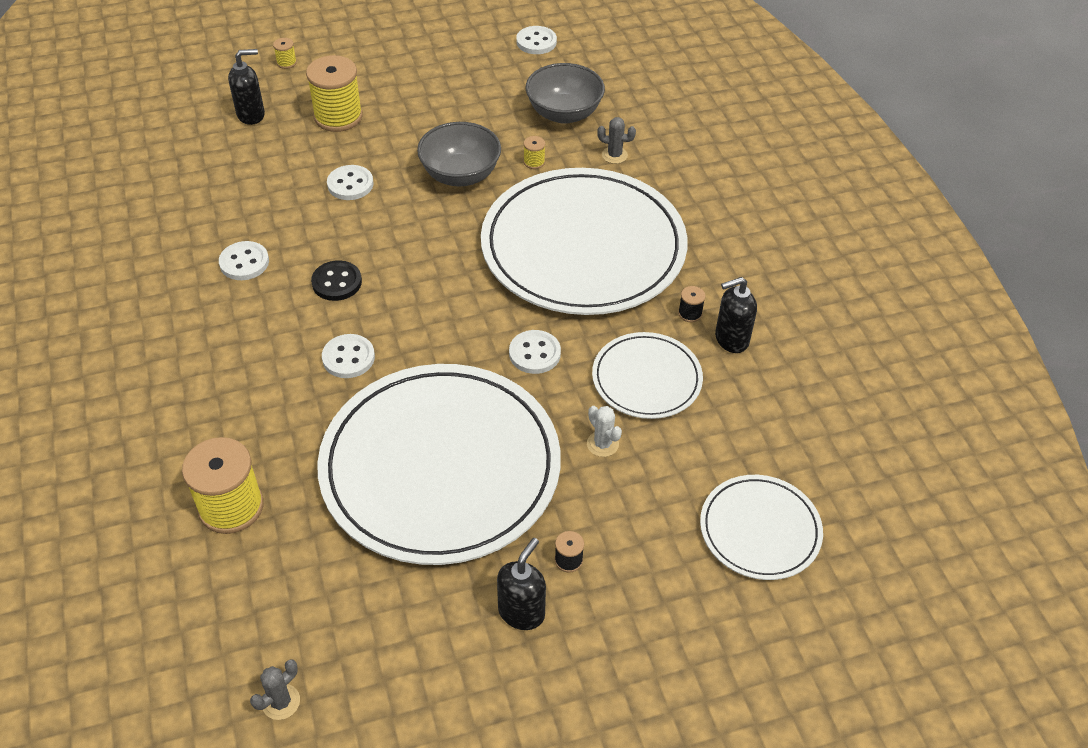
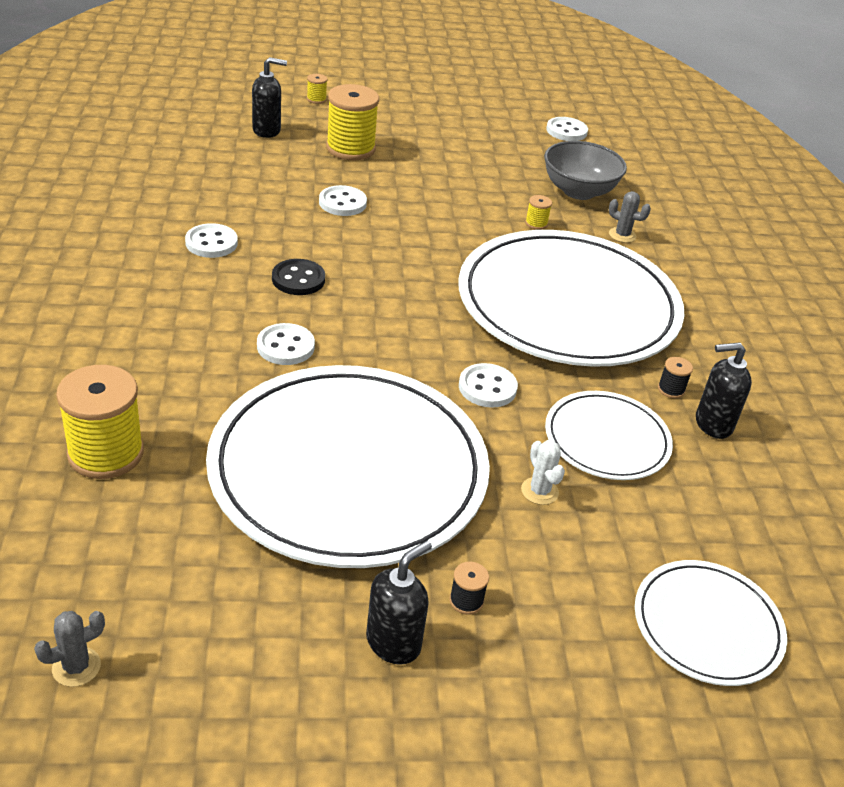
camera: 10 degrees right, 10 degrees down
(460, 175) = (457, 218): grey bowl -> none

